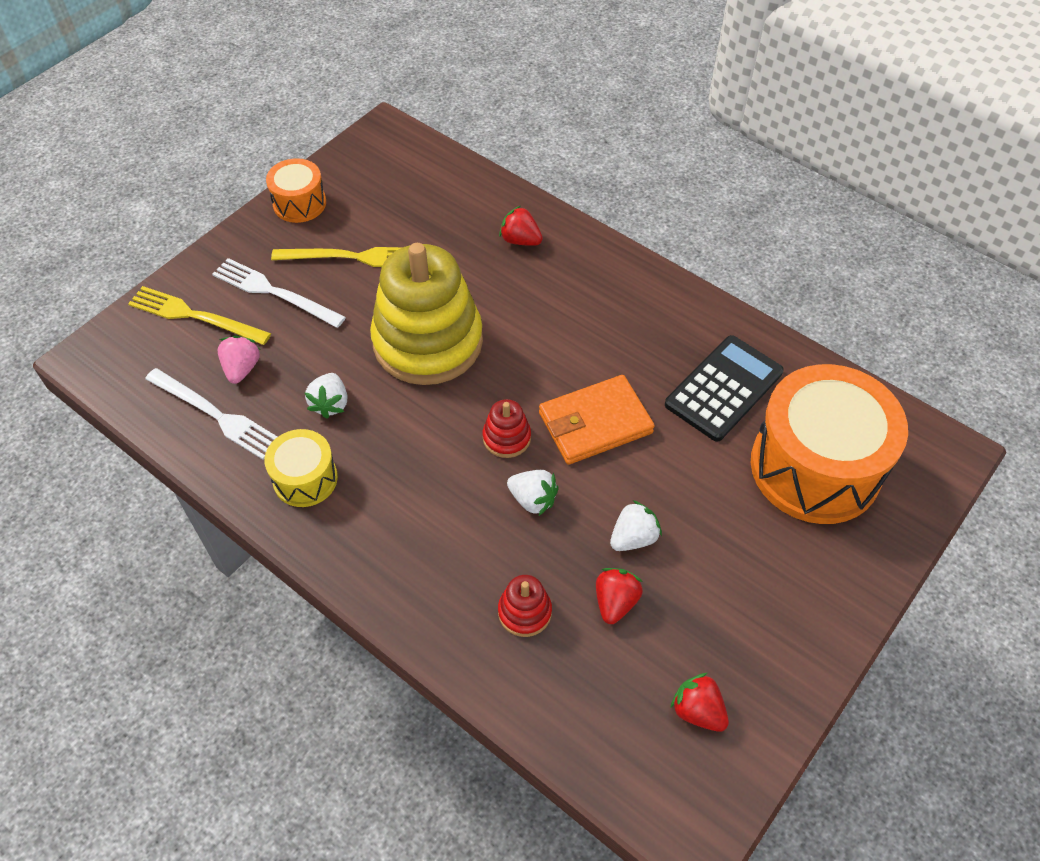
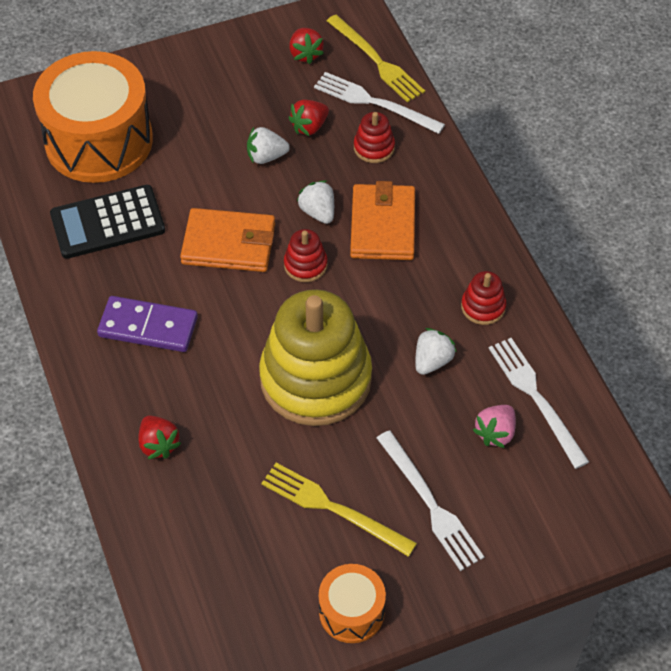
camera: 150 degrees left, 0 degrees up
(195, 316) = (519, 514): yellow fork -> yellow fork (376, 61)
(305, 479) = (483, 307): yellow drum -> red stacking toy
(456, 518) = (382, 226): none -> orange wallet
(564, 679) = (374, 103): none -> white fork
(604, 317) = (148, 327): none -> purple domino

